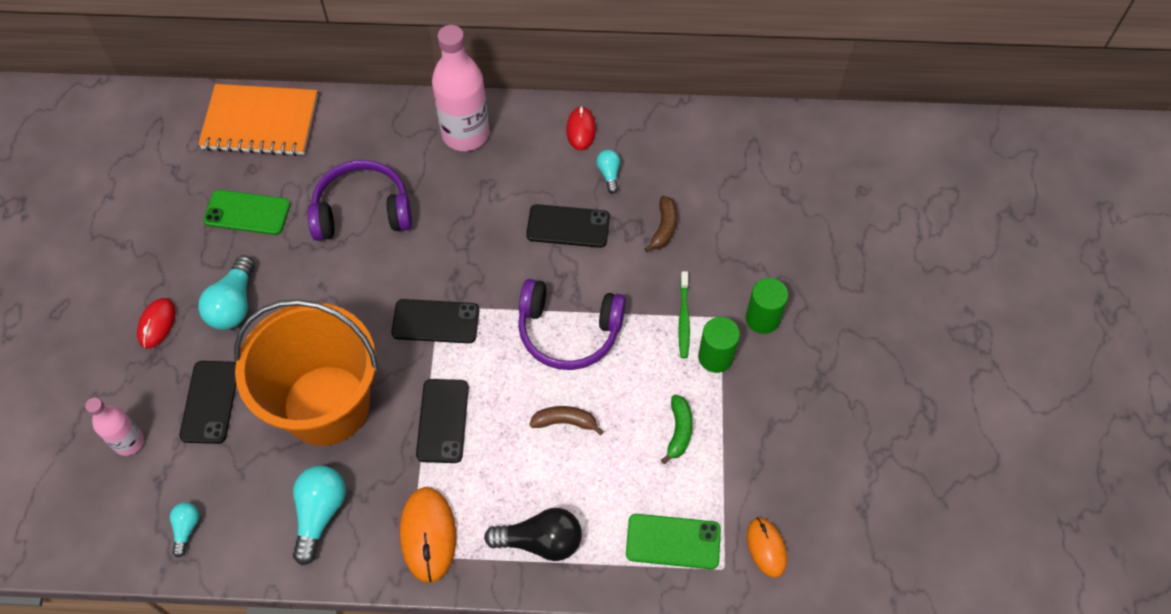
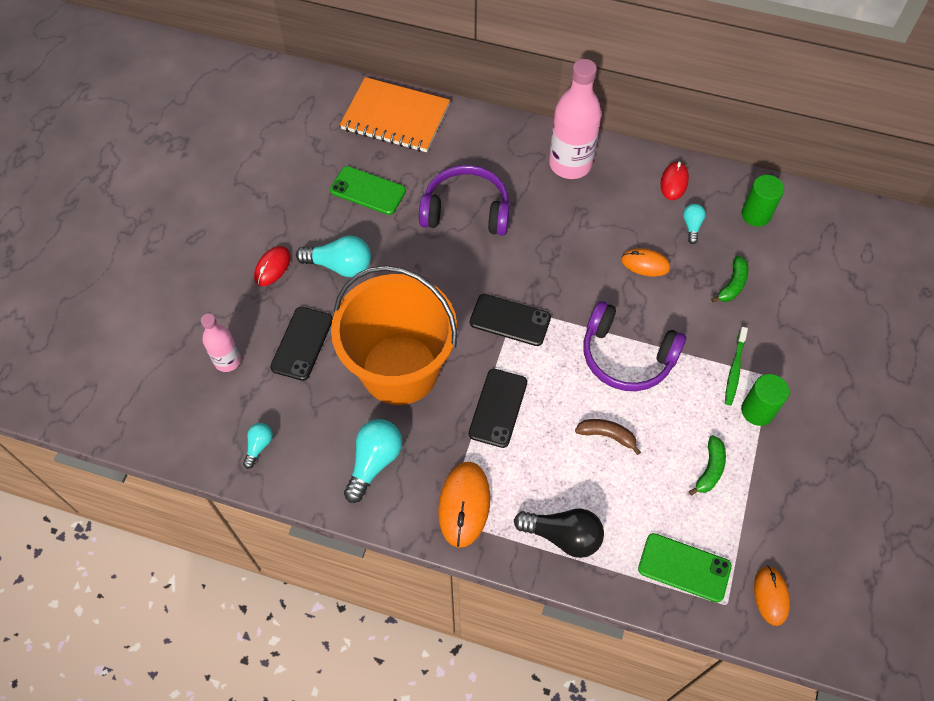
camera: 15 degrees right, 0 degrees up
(234, 304) = (340, 265): turquoise light bulb -> turquoise light bulb turned 105 degrees counterclockwise
(568, 226) = (645, 264): black phone -> orange mouse
(664, 228) = (732, 285): brown banana -> green banana
(762, 319) = (808, 386): green cylinder -> green cylinder (756, 215)

